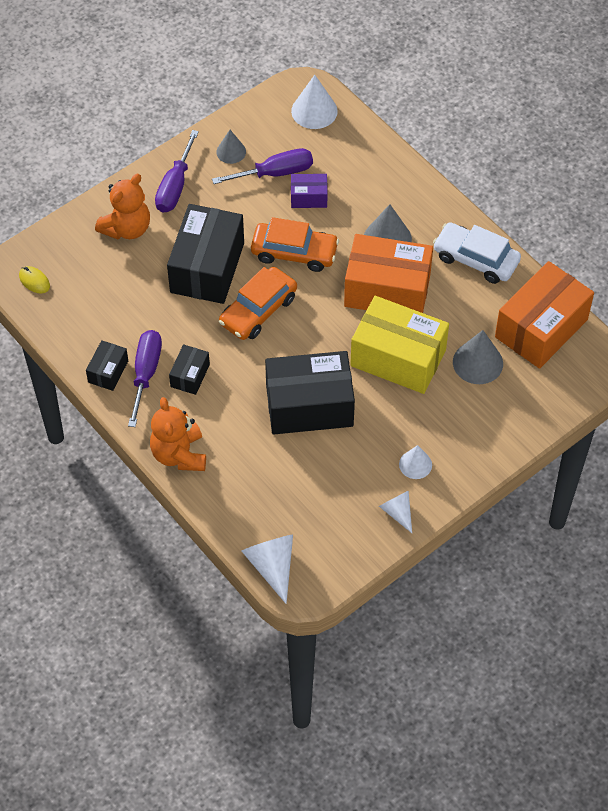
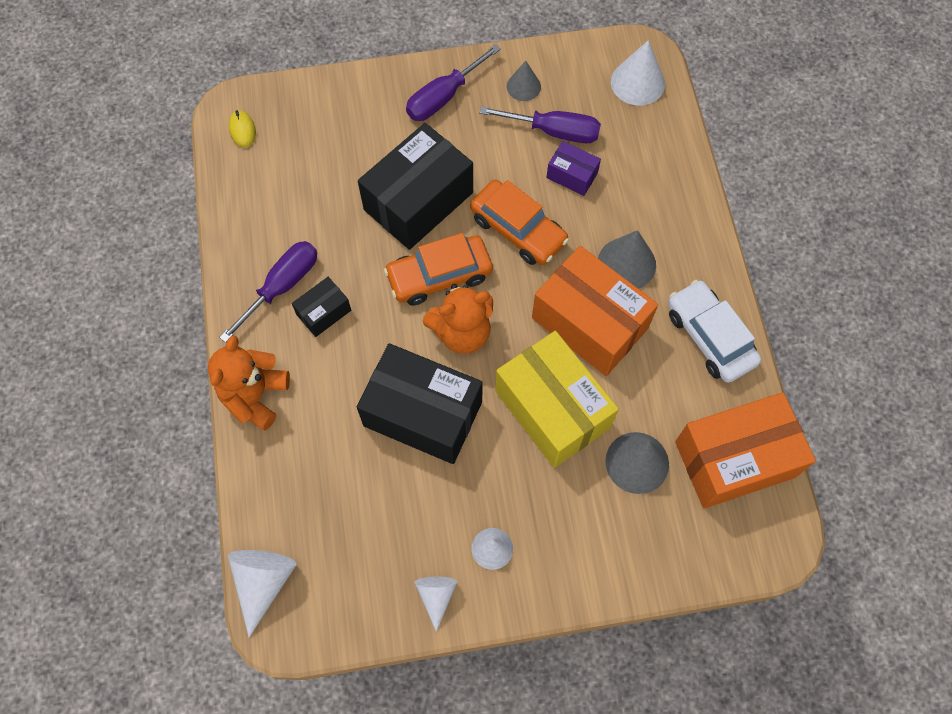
camera: 30 degrees right, 10 degrees up
(108, 371) = (247, 264): black box -> none
(127, 228) = (367, 119): orange teddy bear -> orange teddy bear (462, 332)

